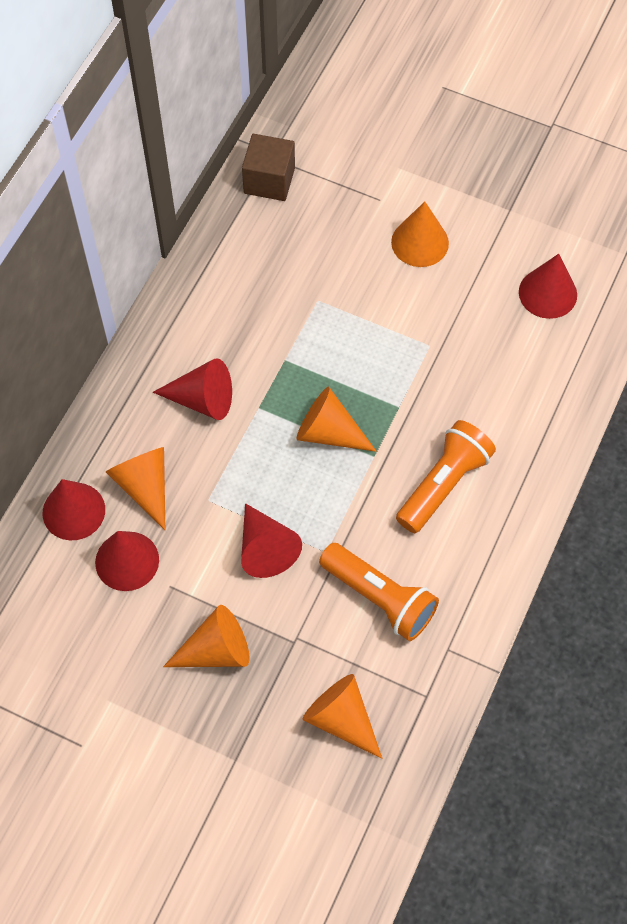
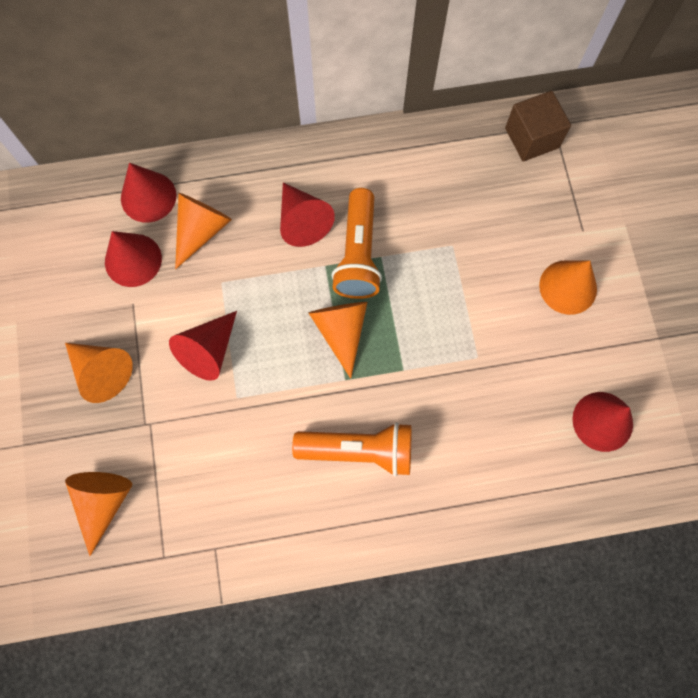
camera: 55 degrees right, 10 degrees up
(379, 598) = (224, 465): orange flashlight -> orange flashlight (358, 254)

